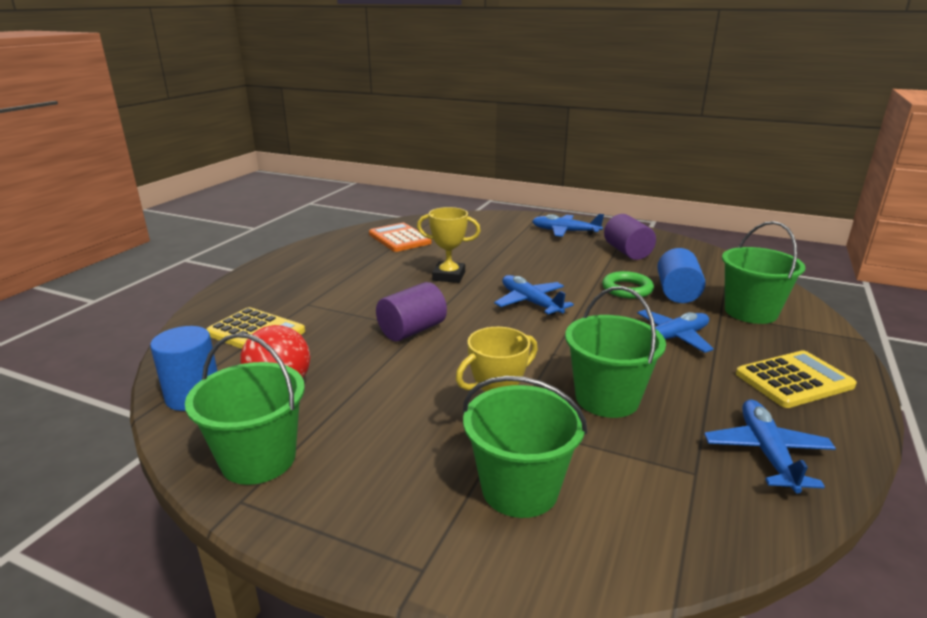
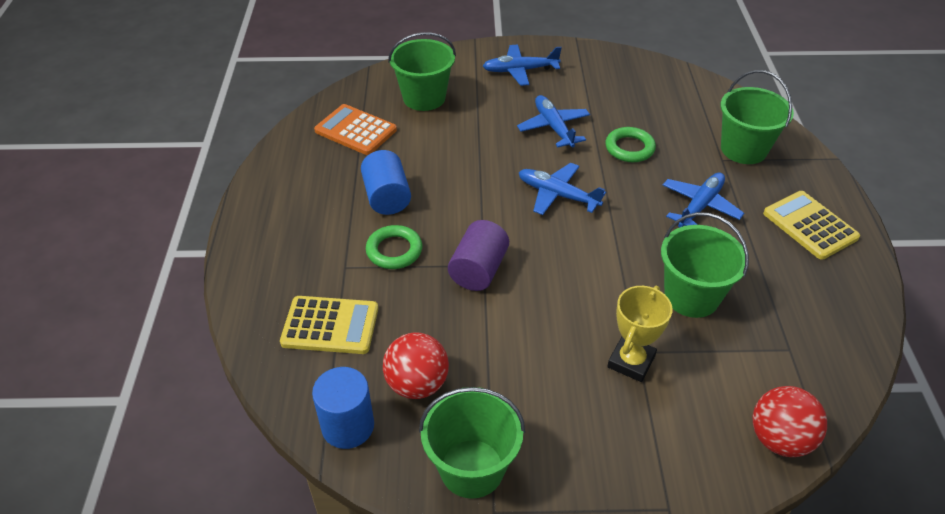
camera: 25 degrees left, 20 degrees up
(355, 303) = (394, 250): none -> green ring
(449, 276) = (454, 179): yellow trophy -> none
(520, 489) = (686, 413): green bucket -> green bucket (424, 98)
(619, 552) = (779, 439): none -> red ball
(627, 252) = (598, 89): purple cylinder -> none
(677, 292) = (673, 140): blue cylinder -> blue cylinder (387, 197)
(766, 453) = (824, 311): blue plane -> blue plane (553, 127)
(794, 380) = (809, 225): yellow calculator -> yellow calculator turned 75 degrees counterclockwise

